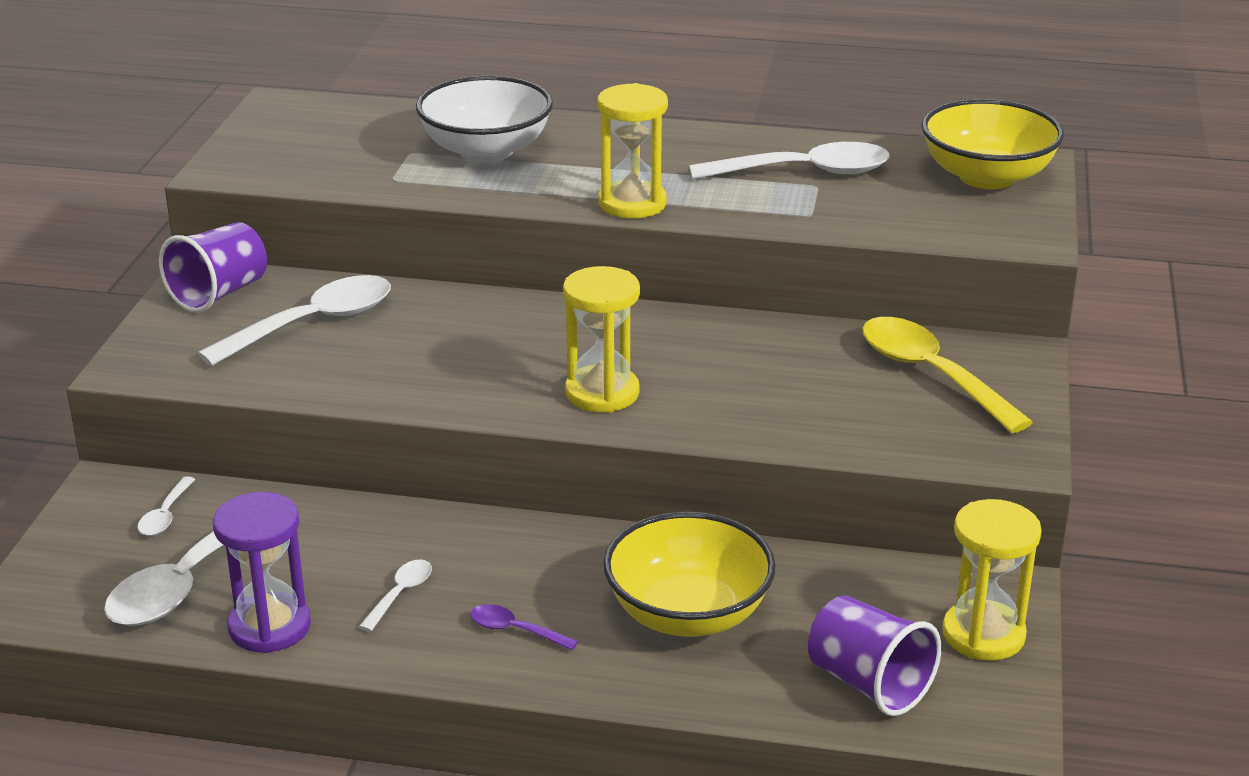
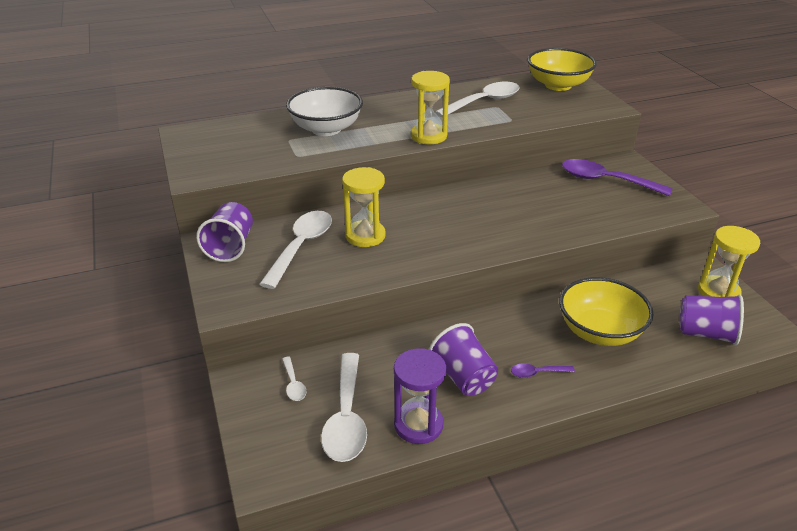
camera: 30 degrees left, 5 degrees up
(400, 594) = (463, 377): white spoon -> purple cup
(602, 393) = (484, 235): yellow hourglass -> yellow hourglass (365, 236)
(930, 374) = (605, 181): yellow spoon -> purple spoon

